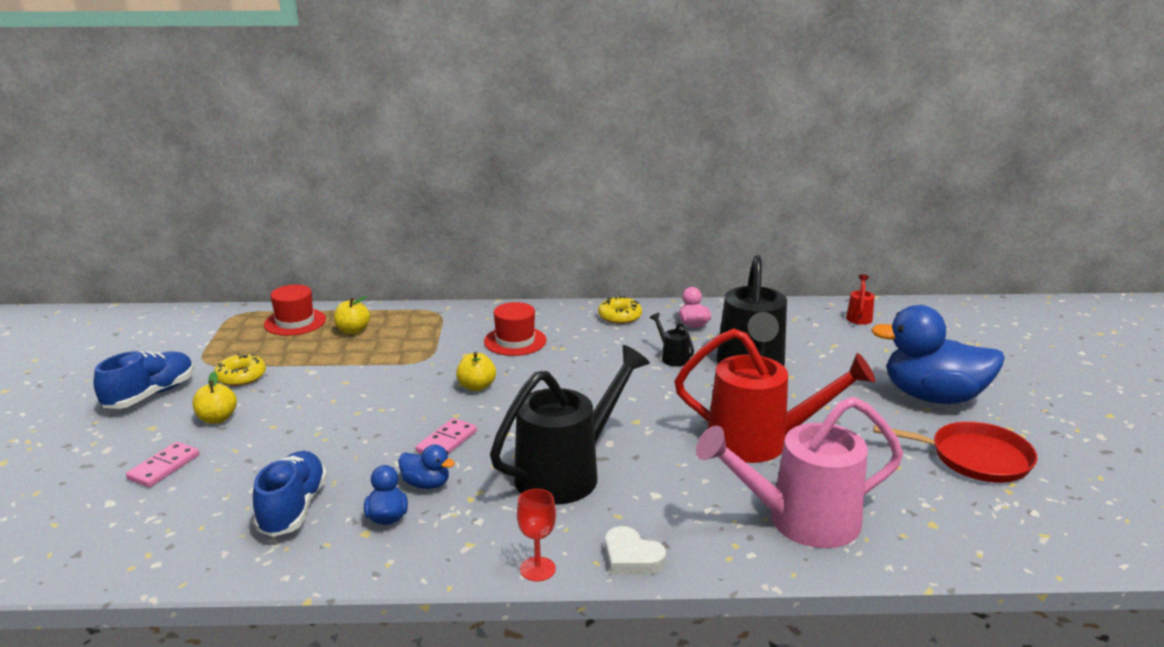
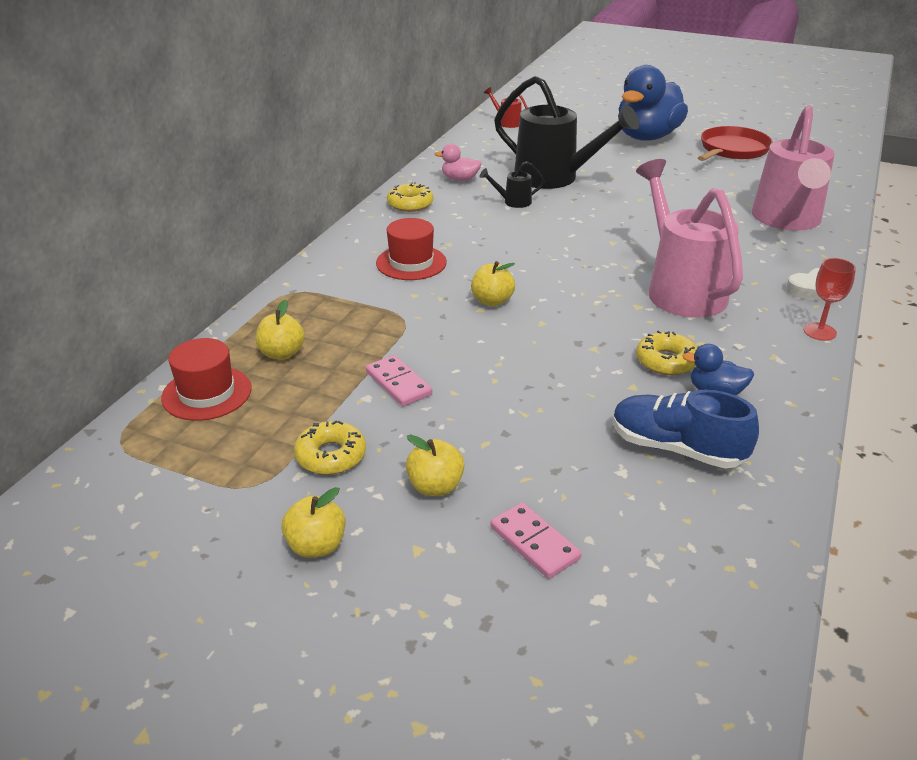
camera: 65 degrees left, 10 degrees up
(150, 395) = (316, 546): blue shoe -> yellow apple
(426, 484) = (666, 361): blue duck -> yellow donut
(447, 442) = (593, 337): pink domino -> pink domino (398, 383)
(567, 473) = (680, 289): black watering can -> pink watering can
(760, 442) = (675, 205): red watering can -> none

